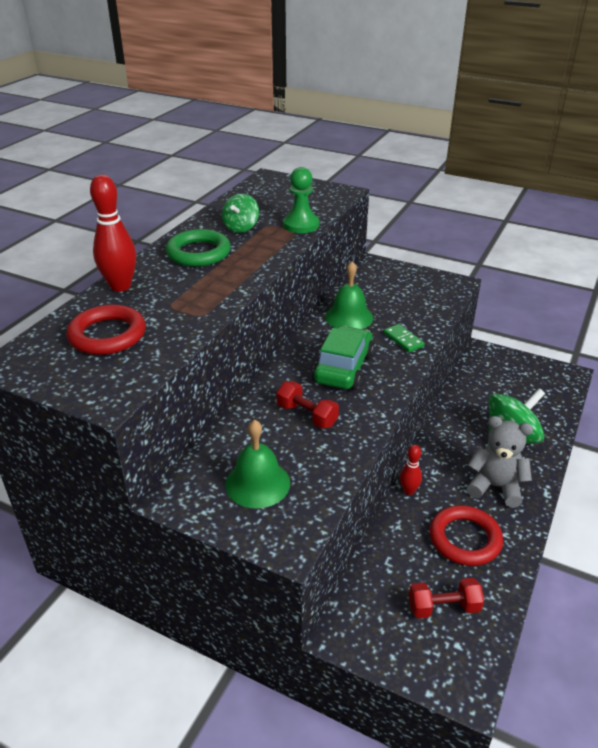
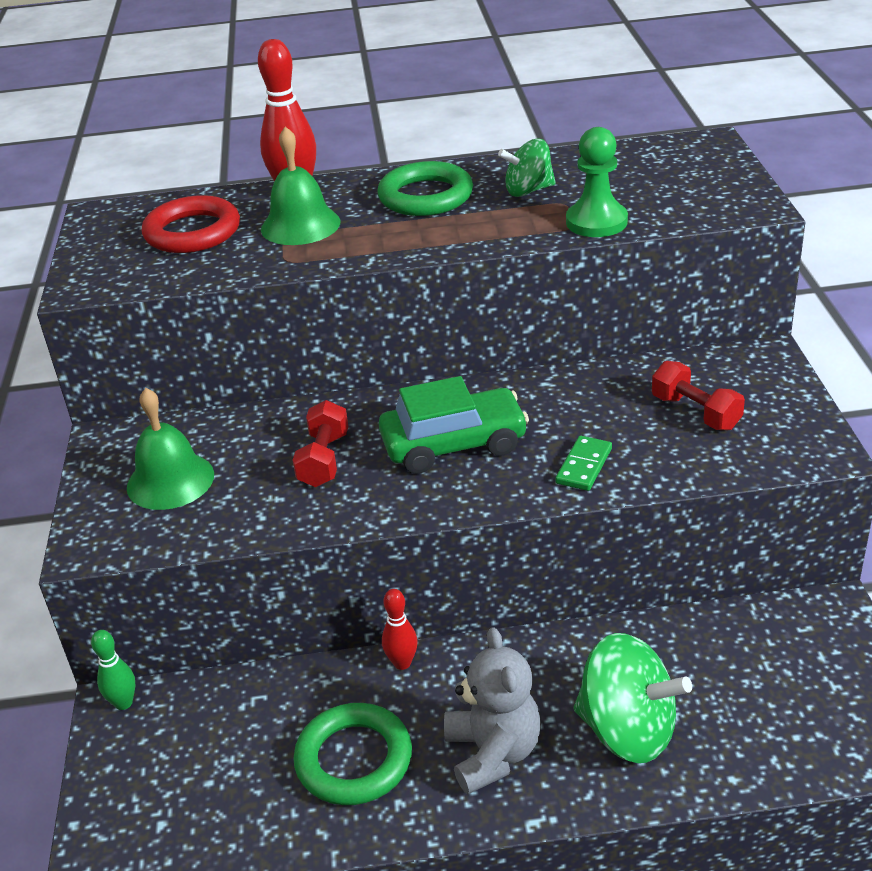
camera: 60 degrees right, 0 degrees up
(341, 628) = (123, 703): none -> green bowling pin
(349, 317) = (584, 396): green bell -> green bell (300, 225)
(443, 607) = (214, 785): red dumbbell -> red dumbbell (695, 412)
(465, 539) = (354, 759): red ring -> green ring

